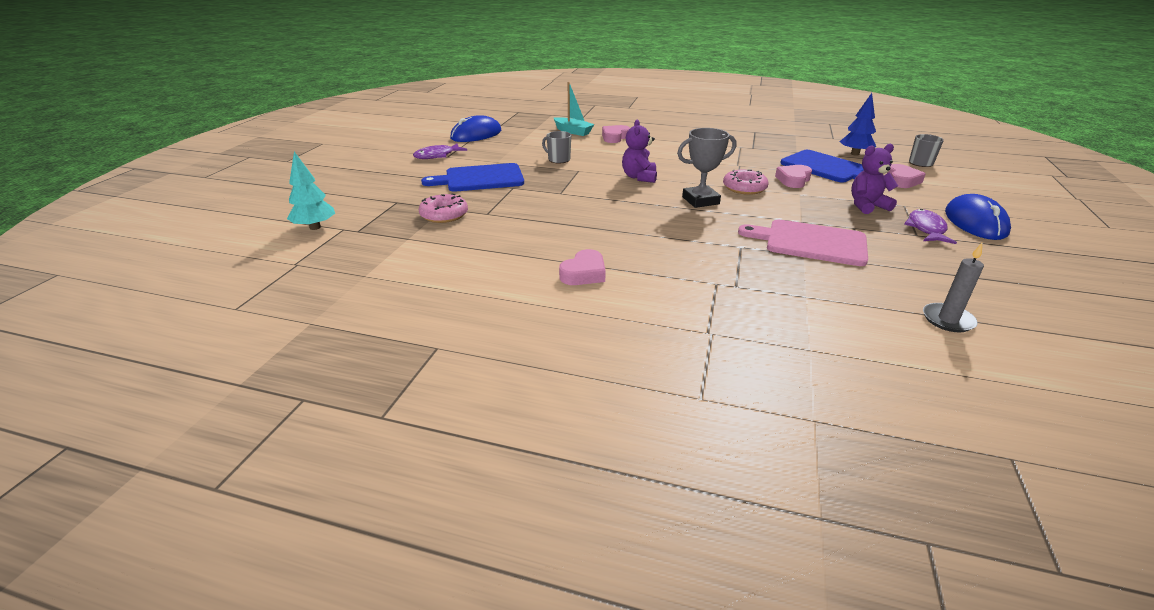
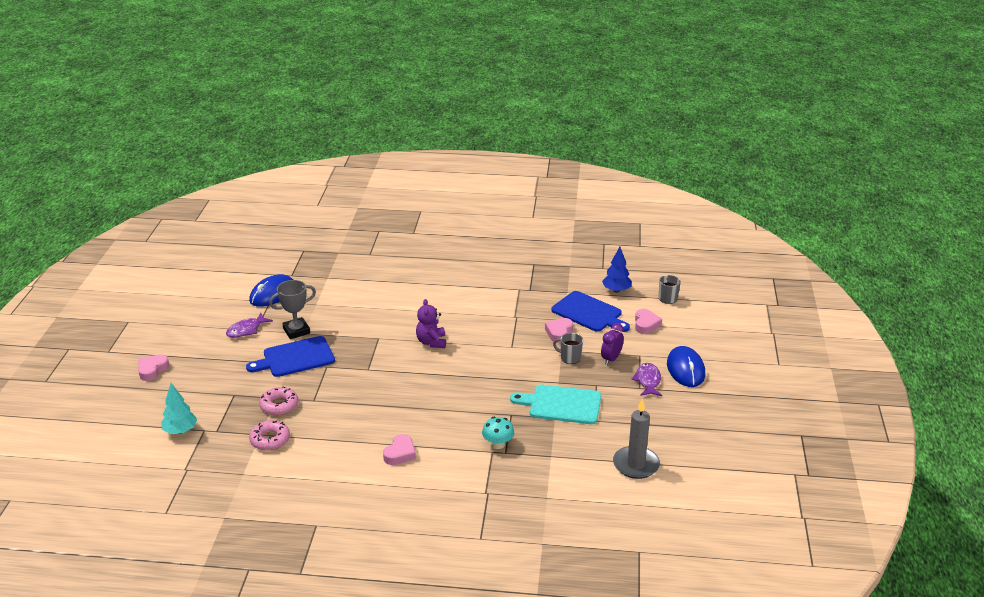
camera: 10 degrees left, 0 degrees up
(558, 159) = (358, 324): grey mug -> grey mug (570, 358)
(573, 131) = (364, 280): turquoise boat -> none
(615, 137) = (405, 286): pink heart -> pink heart (152, 370)
(700, 200) = (482, 366): grey trophy -> grey trophy (296, 331)
(724, 276) = (498, 444): none -> turquoise mushroom
(744, 188) = (518, 347): pink donut -> pink donut (270, 440)
(810, 242) = (561, 404): pink cutting board -> turquoise cutting board
(867, 206) = (611, 359): purple teddy bear -> purple clock
(948, 320) = (636, 464): grey candle -> grey candle, size x1.54

